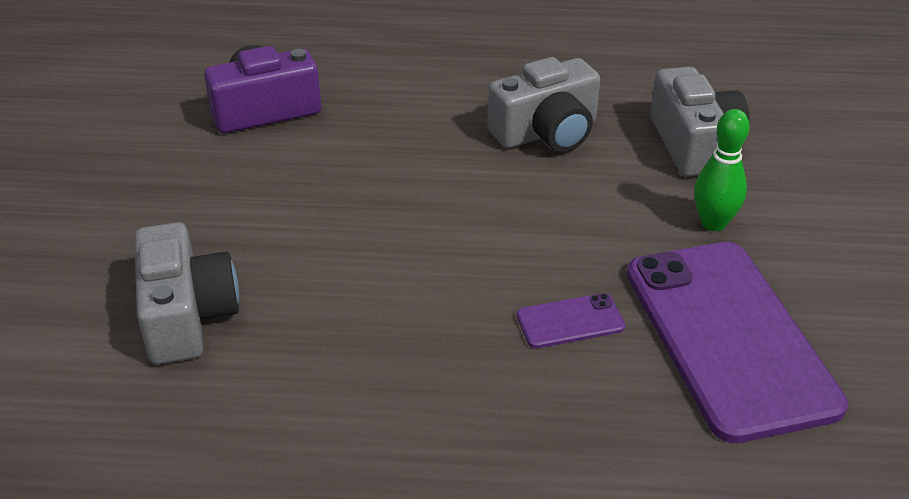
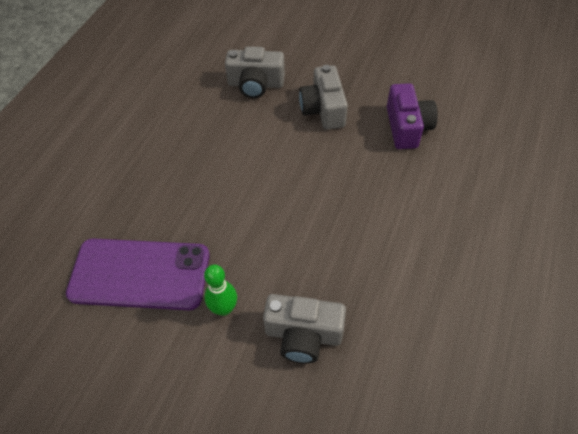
camera: 110 degrees right, 15 degrees up
(547, 132) = (344, 254): grey camera -> grey camera (323, 109)
(570, 321) = (185, 211): purple phone -> none

